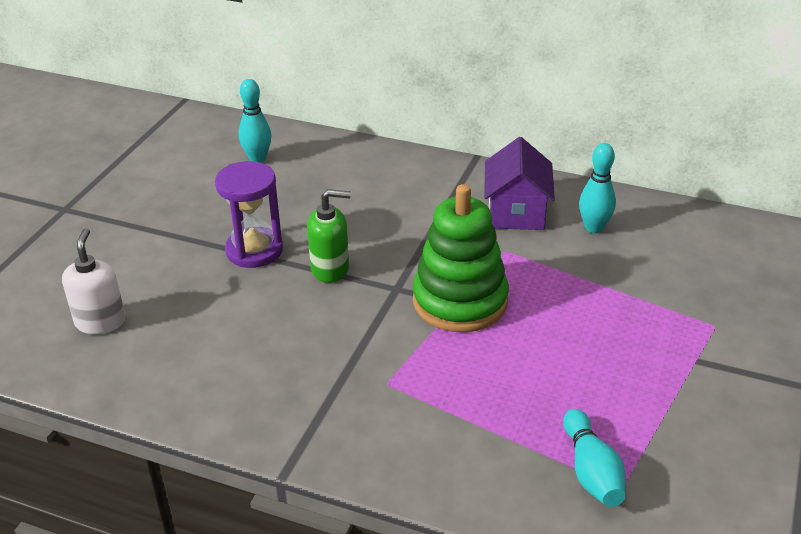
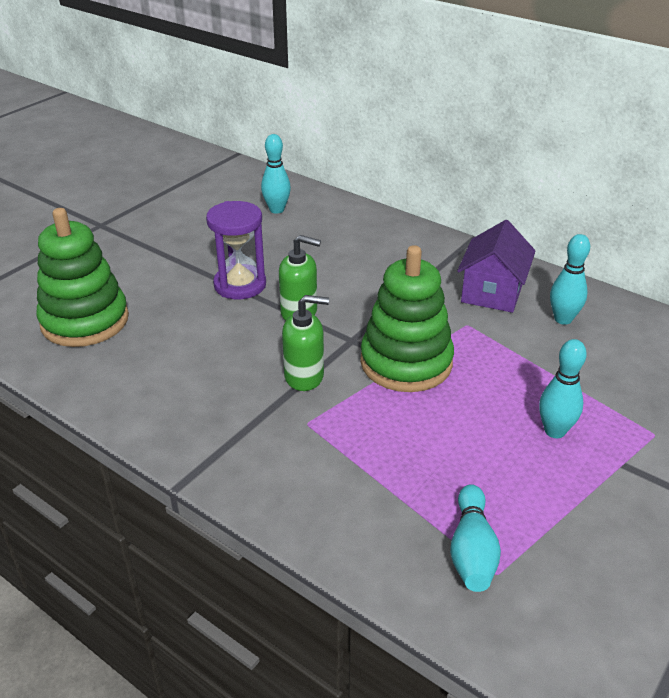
camera: 15 degrees right, 0 degrees up
(100, 322) = (85, 321): white soap dispenser -> green stacking toy
(364, 336) = (304, 376): none -> green soap dispenser
(625, 341) = (554, 431): none -> turquoise bowling pin

